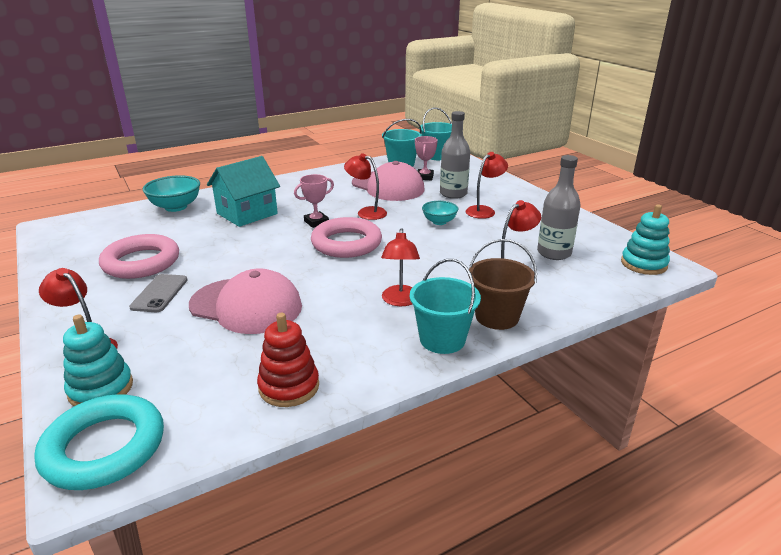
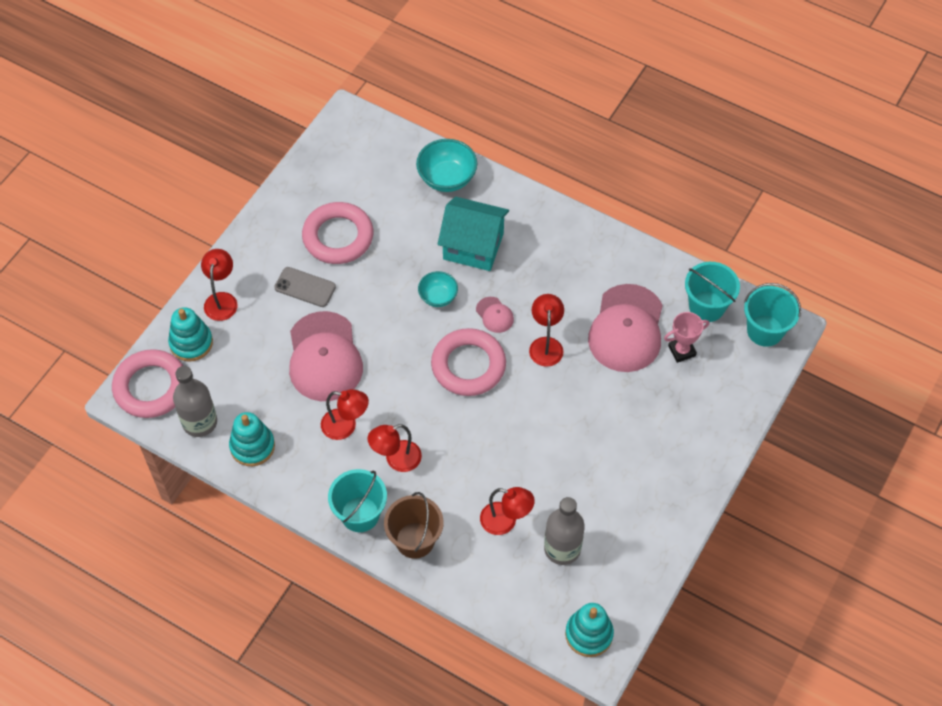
camera: 60 degrees right, 30 degrees up
(104, 448) = (151, 387): turquoise ring -> pink ring
(160, 293) = (305, 287): grey phone -> grey phone turned 45 degrees clockwise
(289, 387) = (252, 446): red stacking toy -> turquoise stacking toy
(316, 222) = (494, 315): pink trophy -> pink cap
(439, 222) = (567, 420): turquoise bowl -> turquoise bowl (438, 297)
(453, 194) = (651, 401): grey bottle -> grey bottle (200, 422)
(484, 210) = (625, 450): red lamp -> red lamp (346, 426)

